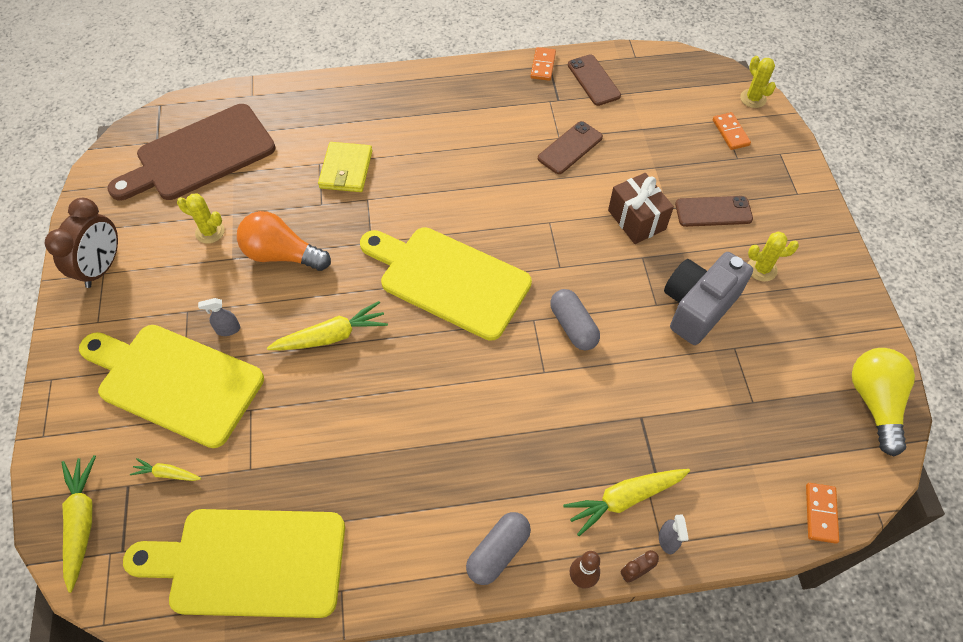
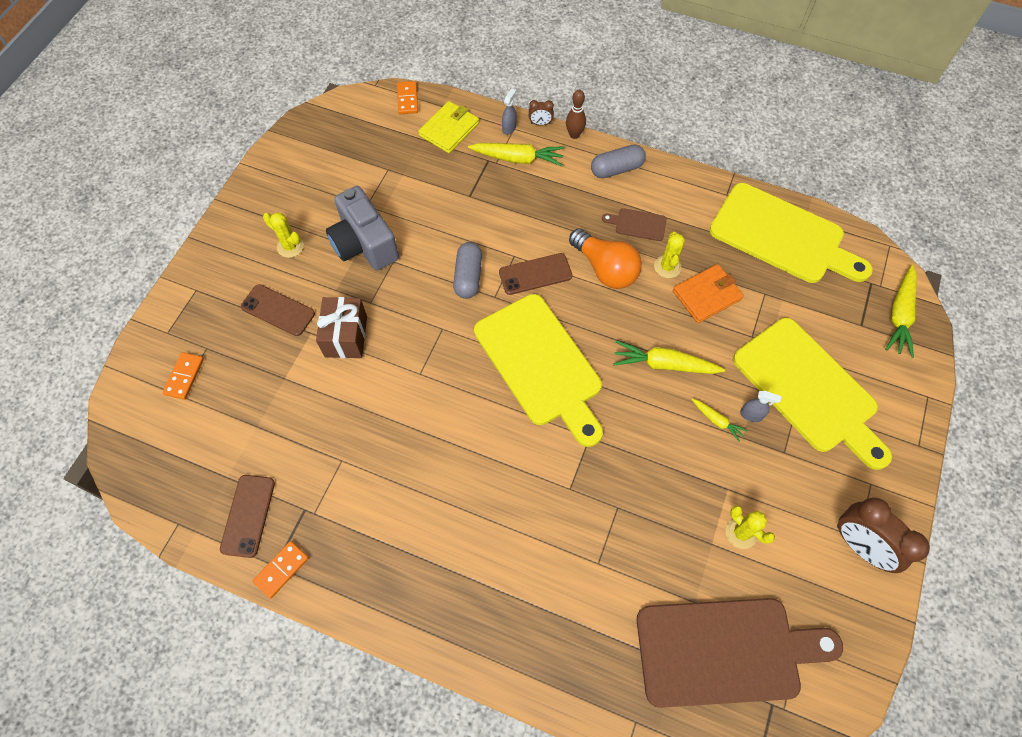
camera: 150 degrees left, 5 degrees up
(102, 267) = (859, 546): brown clock -> brown clock turned 90 degrees counterclockwise
(167, 473) = (829, 319): yellow carrot -> yellow carrot (717, 421)
(282, 254) = (678, 467): orange light bulb -> orange light bulb (605, 269)
(316, 433) = (707, 295): none -> orange wallet
(346, 170) = (574, 538): yellow wallet -> yellow wallet (449, 129)
(432, 483) = (637, 224): none -> brown cutting board
(570, 148) = (341, 442): brown phone -> brown phone (535, 274)
(698, 307) = (364, 244): grey camera -> grey camera turned 75 degrees clockwise
(753, 98) = (124, 402): yellow cactus -> yellow cactus (667, 267)
(820, 513) = (407, 99): orange domino -> orange domino turned 45 degrees counterclockwise
(874, 402) = (312, 132): yellow light bulb -> none

